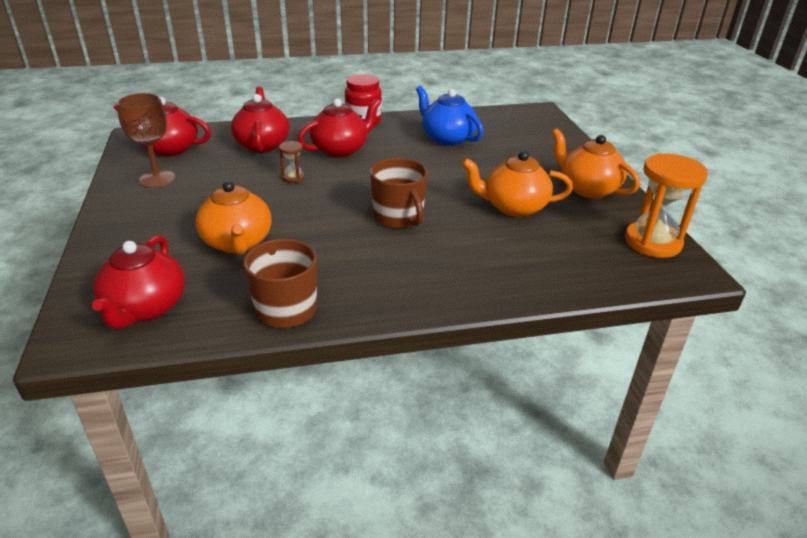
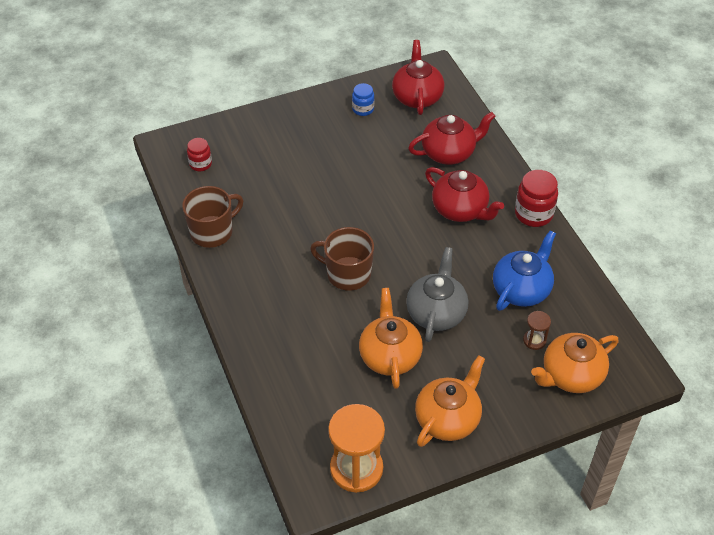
camera: 80 degrees right, 15 degrees up
(145, 308) = (200, 164): red teapot -> red jar
(157, 179) = (363, 109): brown goblet -> blue jar
(237, 243) = (284, 185): orange teapot -> orange teapot (571, 375)
(293, 177) = (393, 190): brown hourglass -> brown hourglass (534, 340)
(398, 217) = (347, 274): brown mug -> brown mug turned 60 degrees clockwise
(464, 177) = (436, 313): none -> grey teapot

